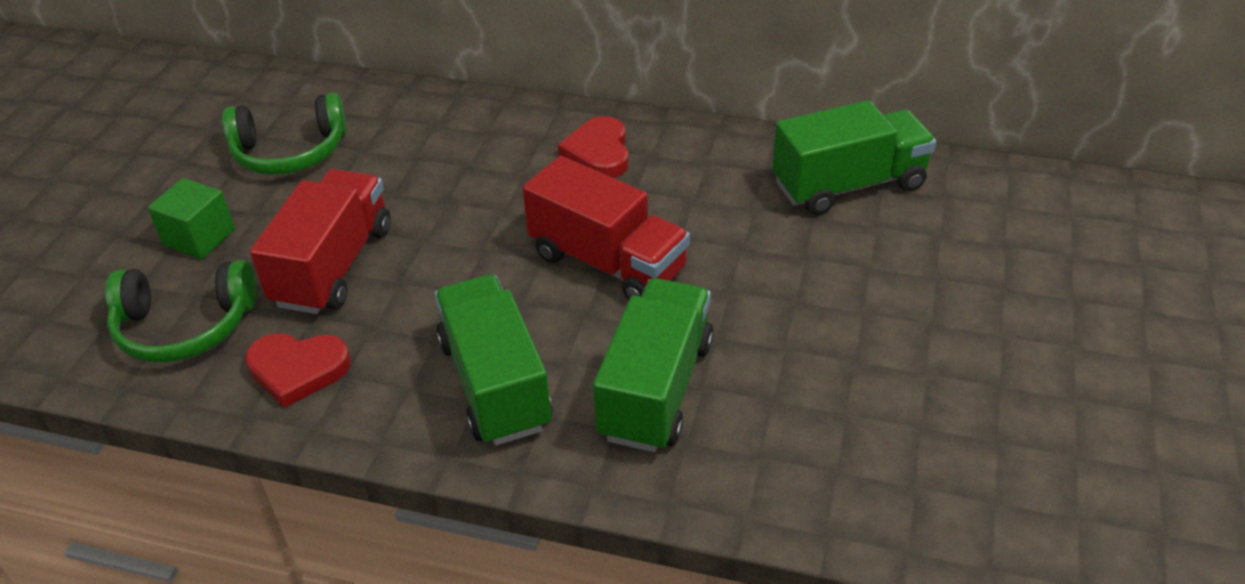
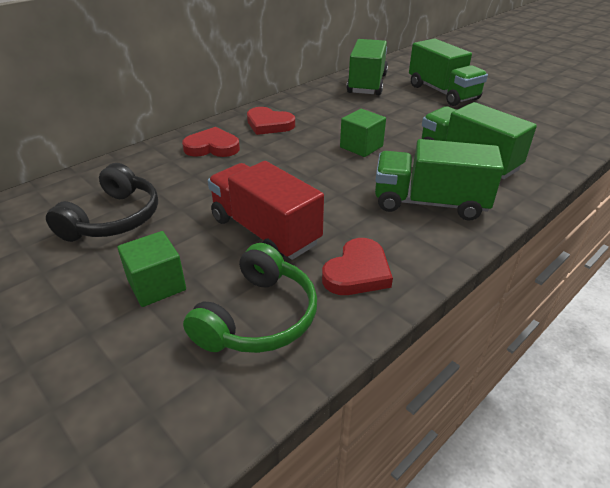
camera: 60 degrees left, 5 degrees down
(290, 152) = (113, 218): green headphones -> black headphones
(492, 138) = (212, 147): none -> red heart
(607, 263) = (361, 147): red truck -> green cube
(914, 283) = (442, 92): none -> green truck

